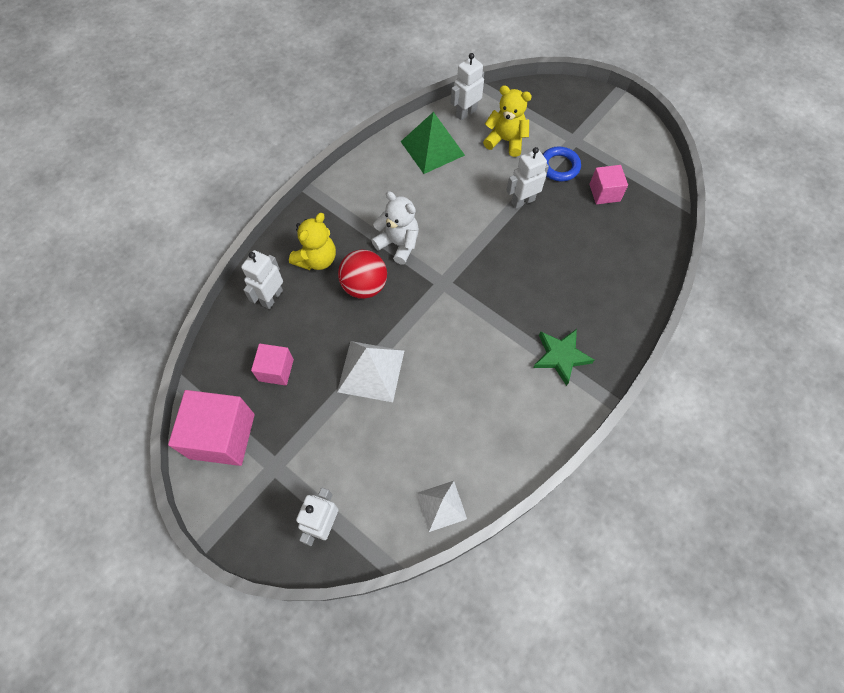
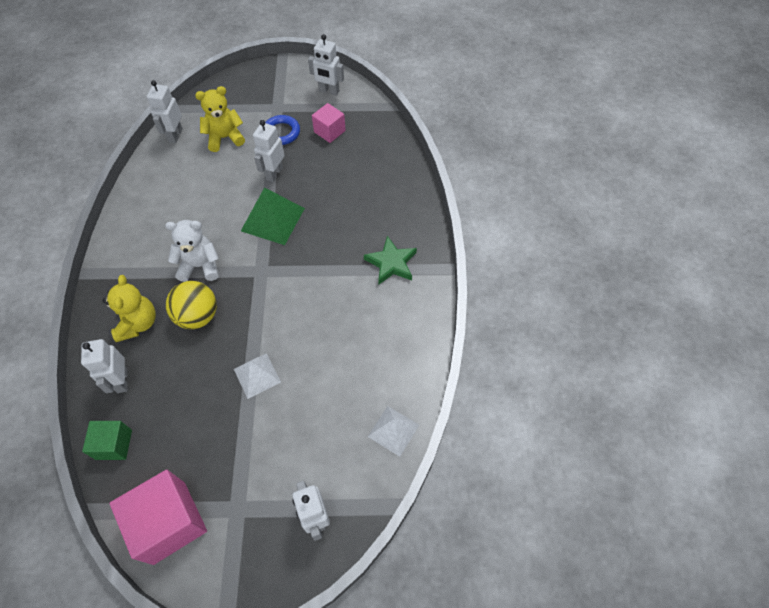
camera: 40 degrees left, 5 degrees down
(230, 344) = (114, 444): none -> green cube
(276, 370) = (174, 434): pink cube -> none
(364, 286) = (198, 316): red ball -> yellow ball
(371, 370) = (257, 375): white pyramid -> white pyramid, size x0.65
(432, 148) = (169, 177): green pyramid -> green pyramid (273, 219)
(635, 153) = (329, 91): none -> white robot

